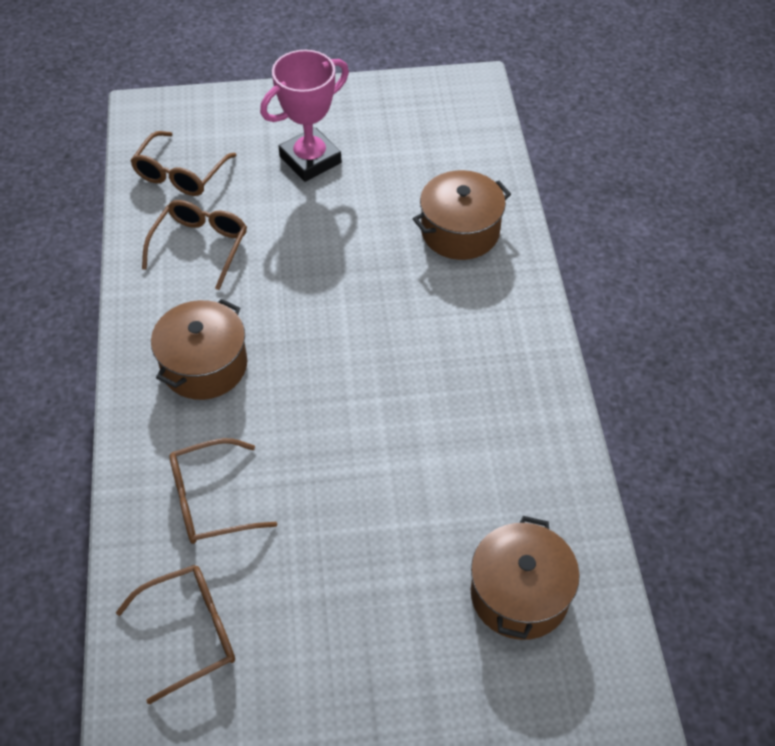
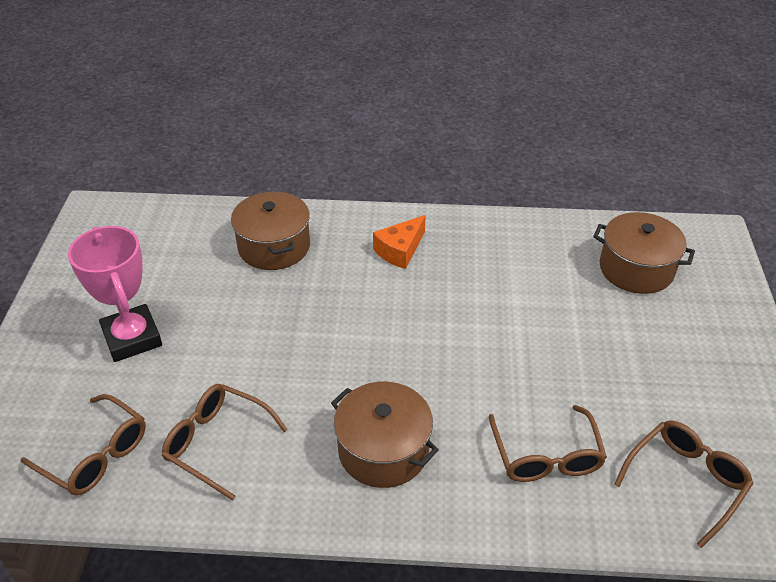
camera: 80 degrees left, 10 degrees down
(190, 633) = (685, 482): brown glasses -> brown glasses turned 60 degrees clockwise
(485, 341) = (400, 250): none -> orange cheese

